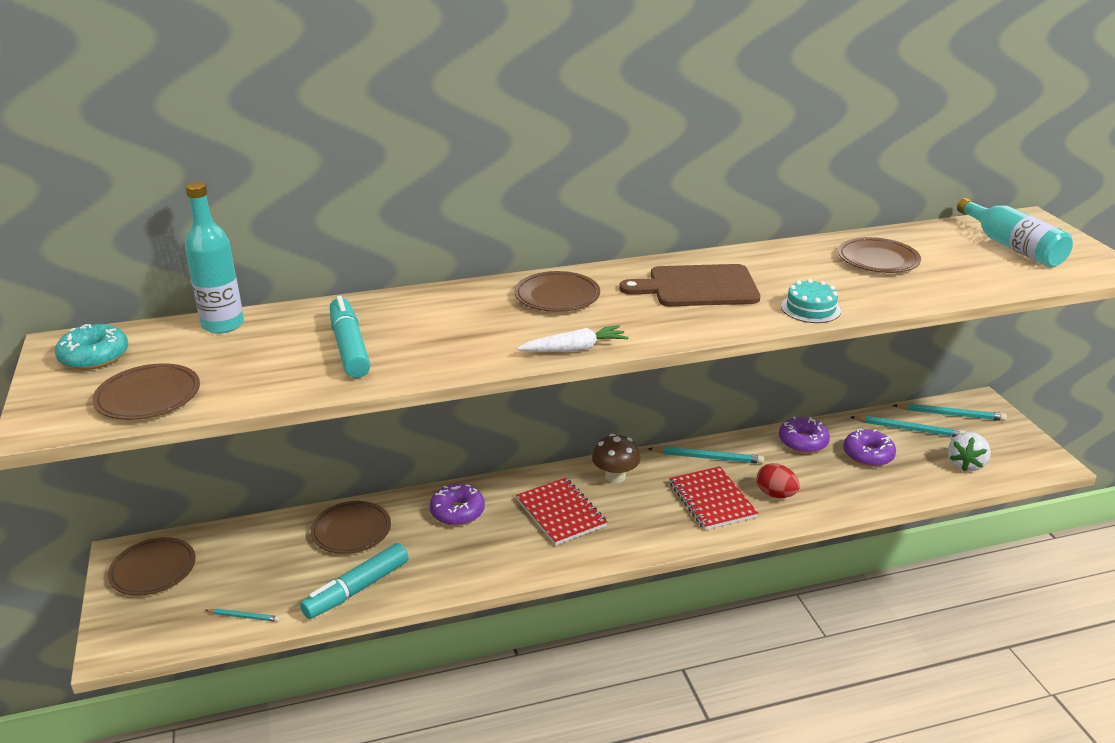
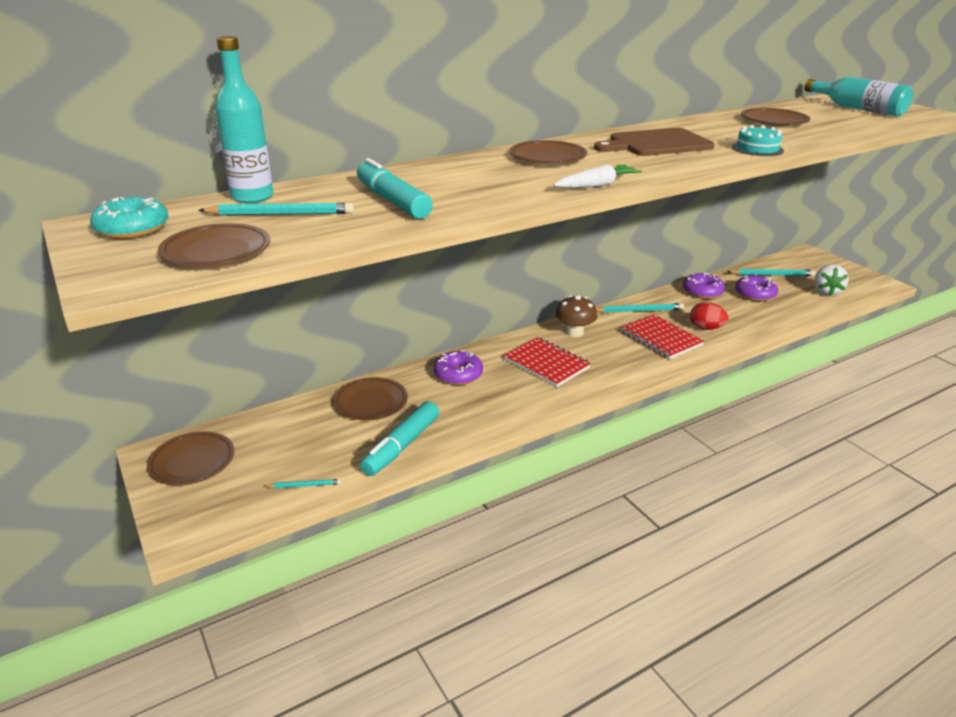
camera: 15 degrees left, 0 degrees up
(950, 414) = (793, 263): turquoise pencil -> turquoise pencil (280, 214)

